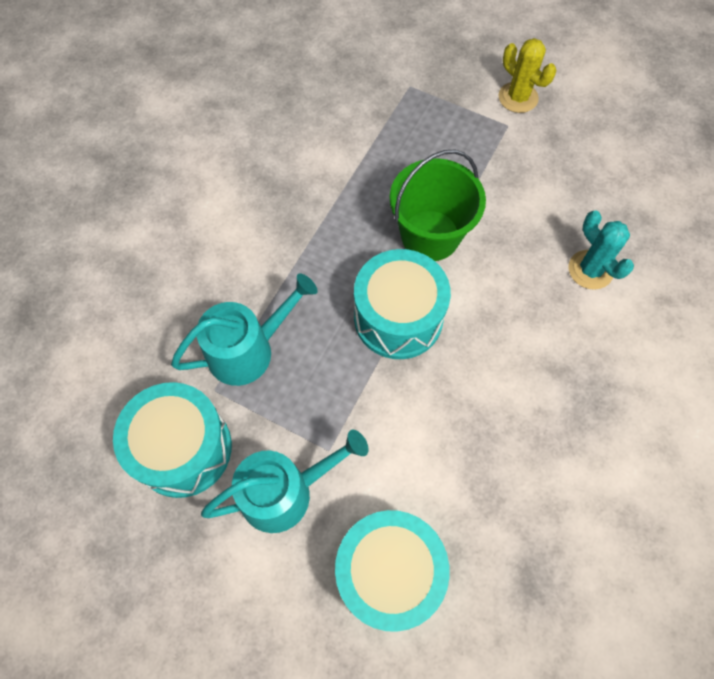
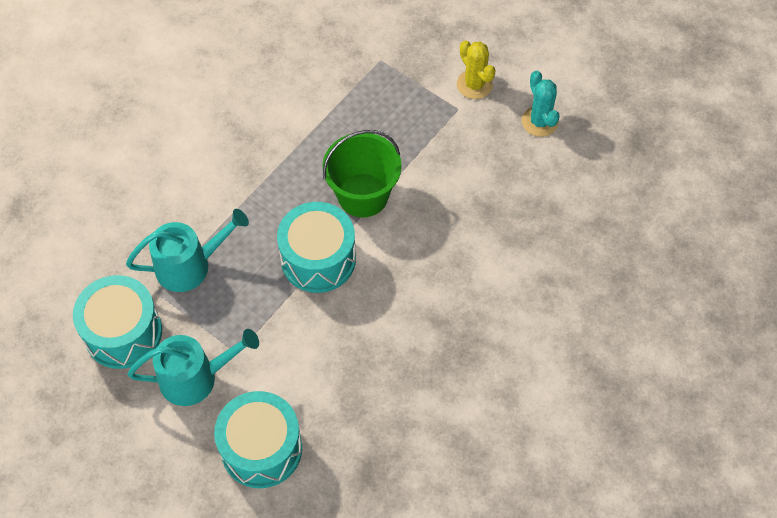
camera: 10 degrees right, 5 degrees down
(590, 270) = (491, 245): turquoise cactus -> turquoise cactus (539, 121)

